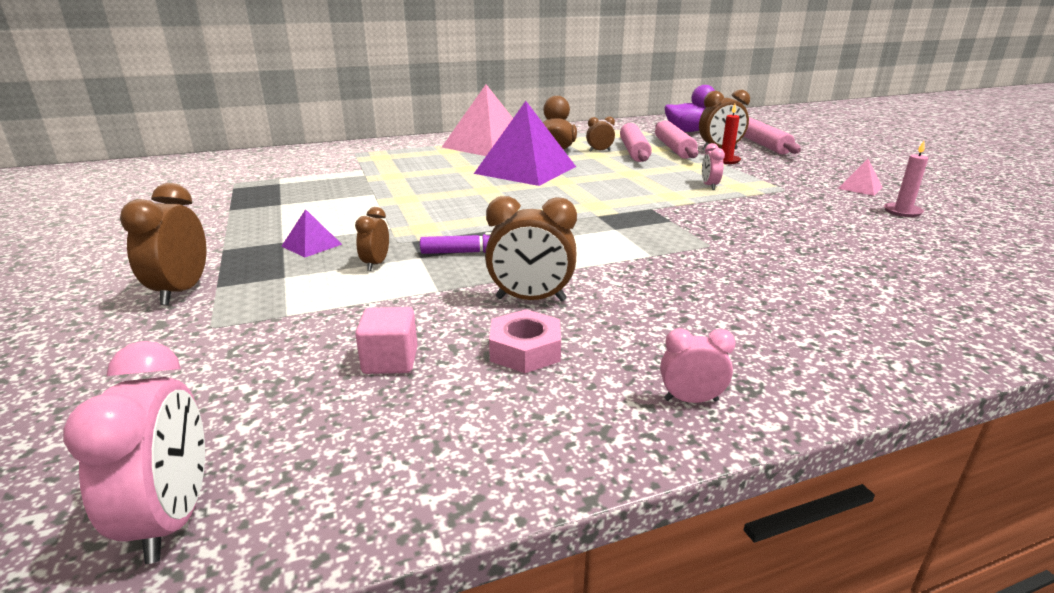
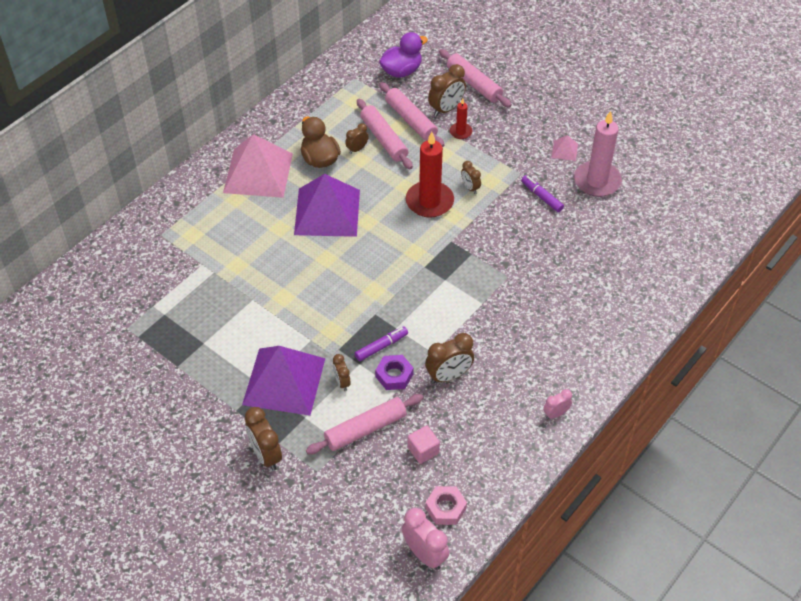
camera: 30 degrees left, 25 degrees up
(312, 245) = (284, 381): purple pyramid -> purple pyramid, size x2.44
(340, 310) = (365, 429): none -> pink rolling pin
(451, 277) = (394, 375): none -> purple nut
(525, 350) = (474, 415): pink nut -> pink nut (446, 508)
(649, 184) = (429, 201): none -> red candle
(709, 186) = (470, 188): pink clock -> brown clock
(807, 206) = (541, 197): none -> purple marker
(902, 211) = (597, 181): pink candle -> pink candle, size x2.02

